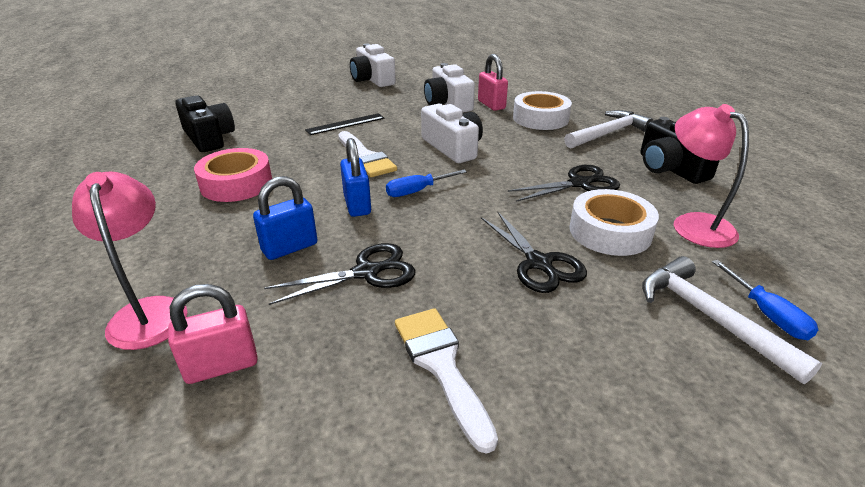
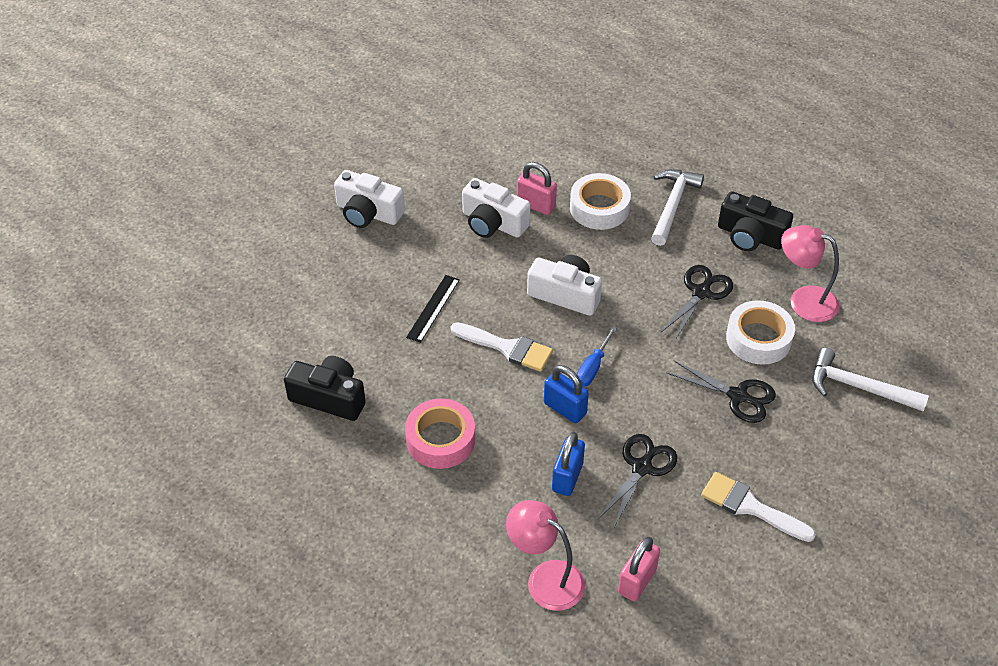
camera: 35 degrees left, 15 degrees up
(767, 315) = (885, 367): blue screwdriver -> none

